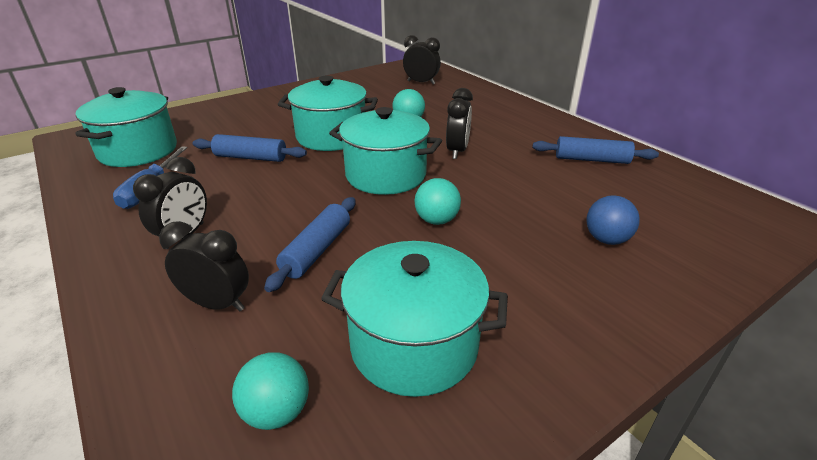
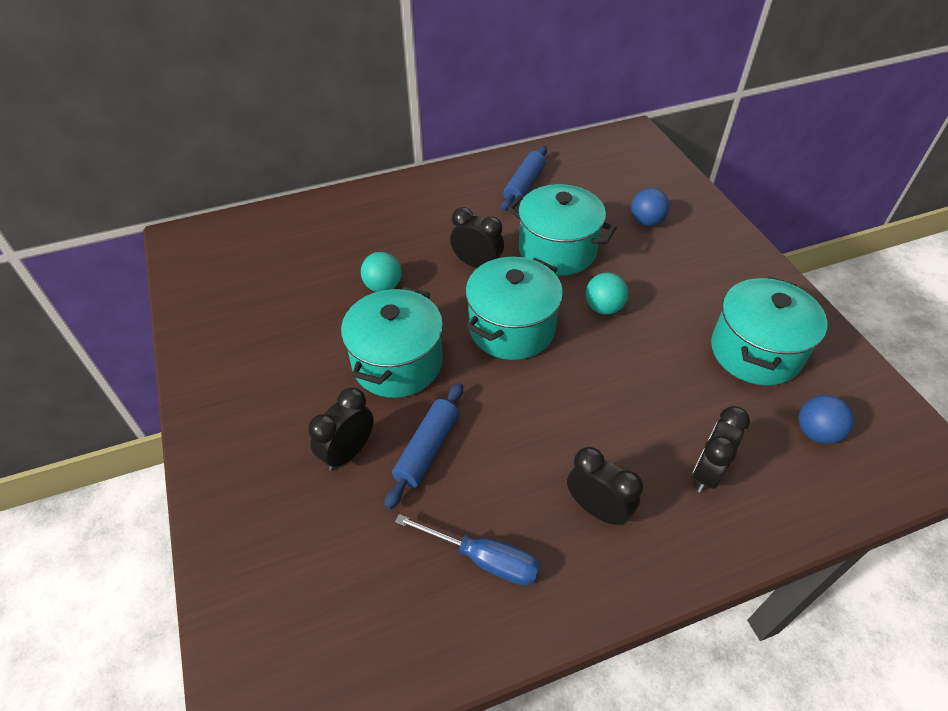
camera: 75 degrees left, 15 degrees up
(138, 151) = (352, 596): turquoise pot -> turquoise pot (557, 250)
(276, 412) = (816, 432): turquoise ball -> blue ball
(317, 250) = (638, 397): blue rolling pin -> none
(421, 82) = (262, 251): black clock -> black clock (348, 452)

